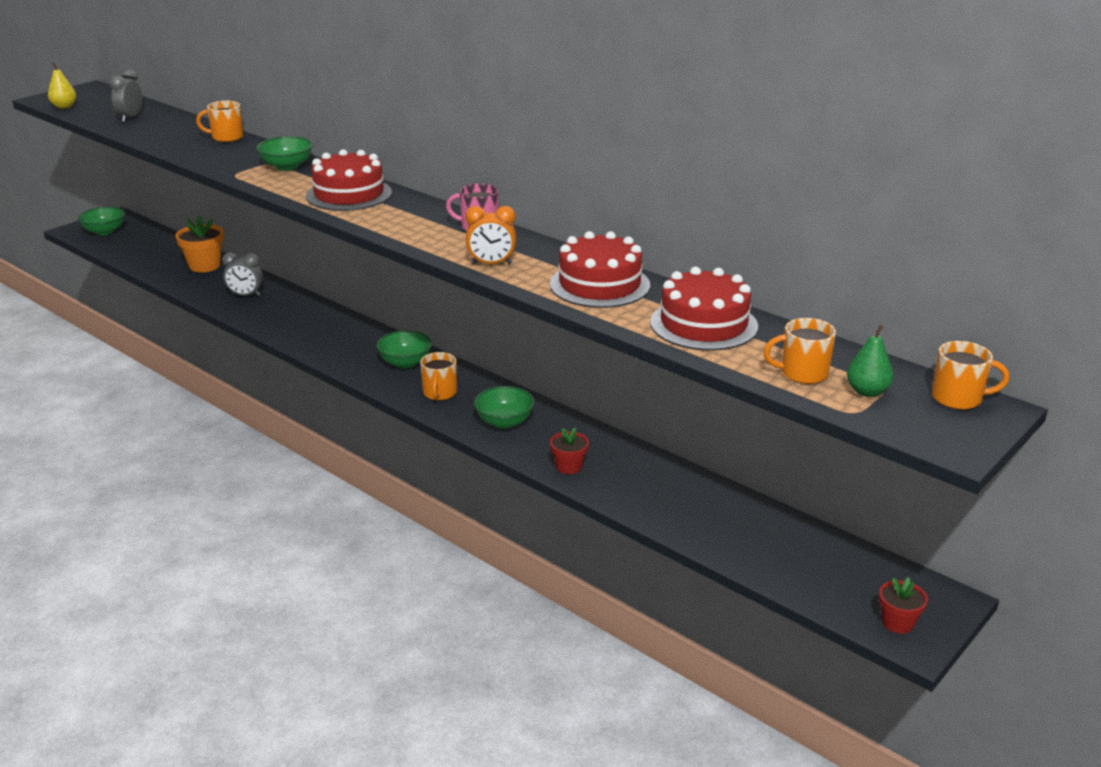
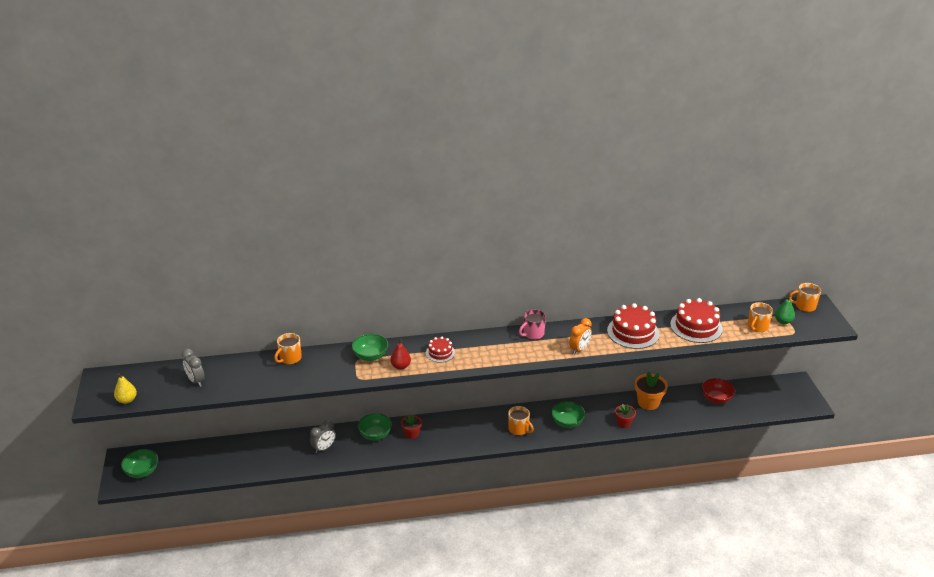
camera: 50 degrees left, 5 degrees up
(204, 266) = (260, 448): orange flower pot -> orange flower pot (648, 402)
(289, 185) = (400, 366): none -> red pear
(349, 194) = (440, 353): red cake -> red cake, size x0.55
(405, 363) = (475, 426): green bowl -> green bowl (375, 434)
(758, 528) = (716, 398): none -> red bowl
(897, 623) = (799, 401): red flower pot -> red flower pot (411, 434)
(958, 398) = (804, 306): orange mug -> orange mug turned 135 degrees counterclockwise

